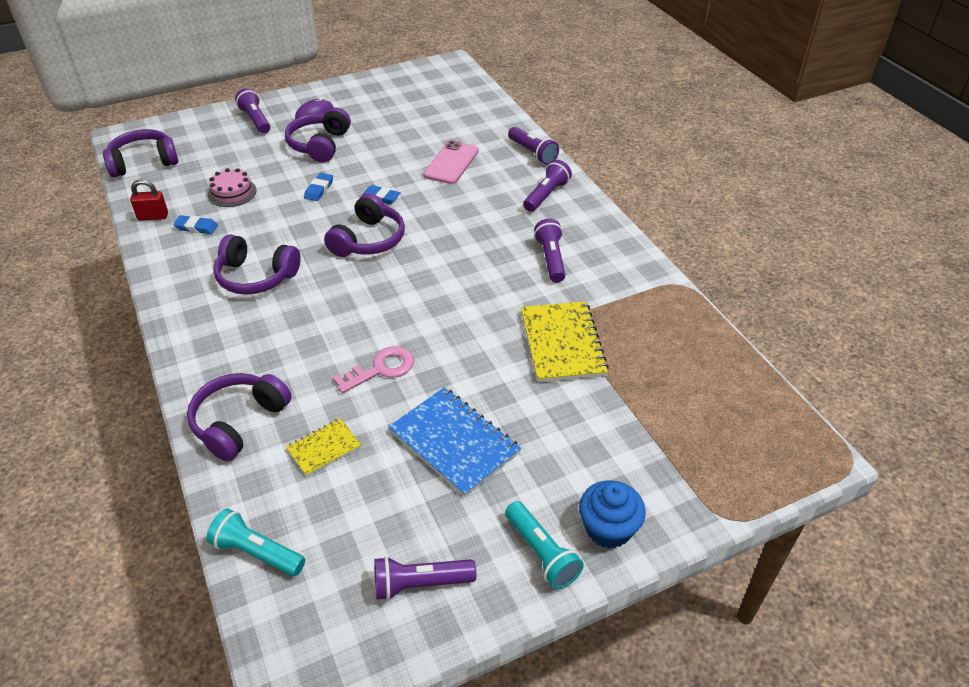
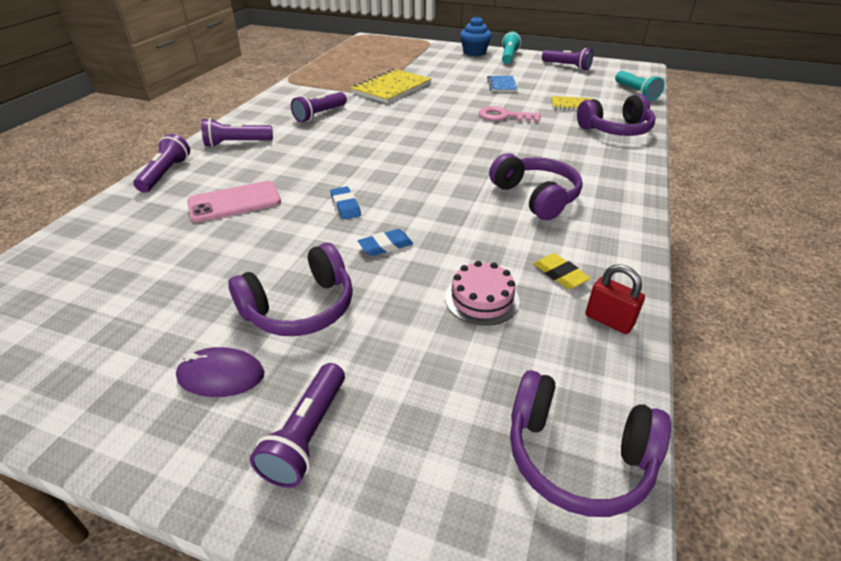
camera: 135 degrees left, 5 degrees down
(196, 227) = (560, 274): blue eraser -> yellow eraser
(368, 240) = (410, 179): purple headphones -> none
(454, 442) = (501, 85): blue notebook -> blue notebook, size x0.55

